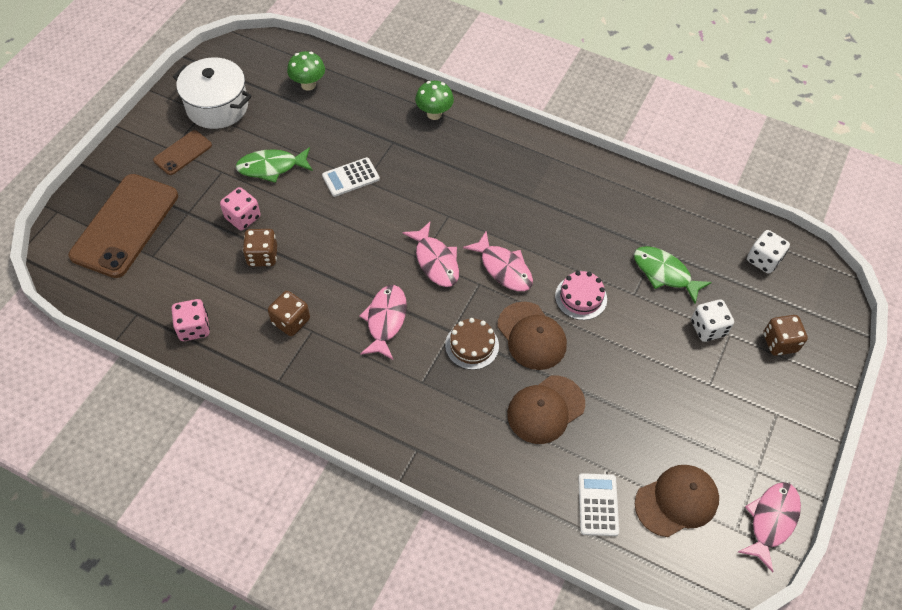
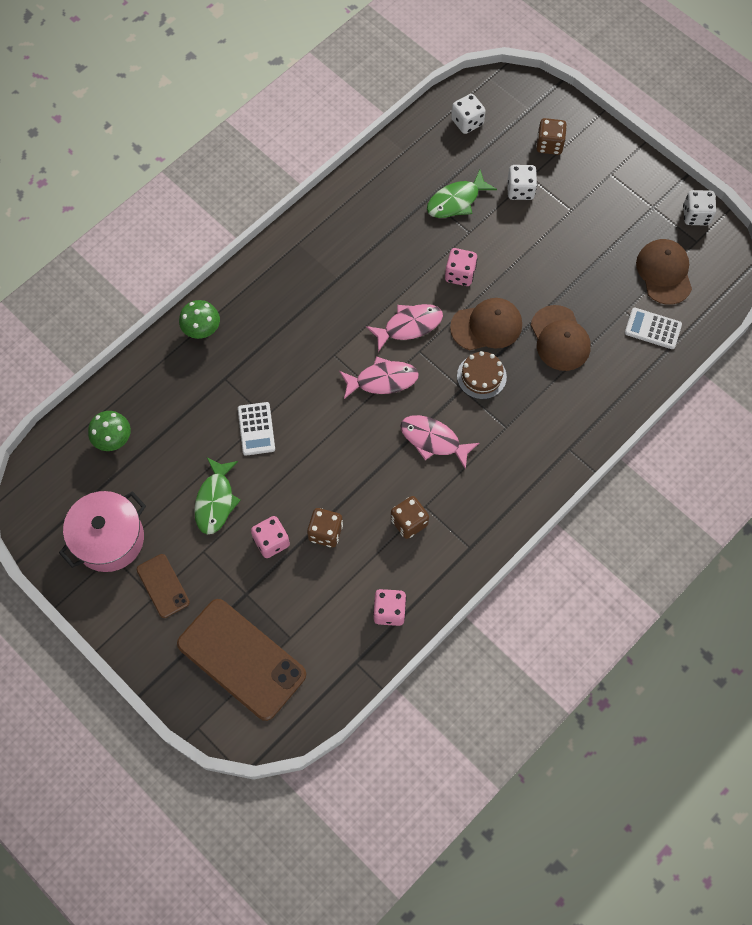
camera: 70 degrees left, 10 degrees up
(217, 106) = (109, 539): white pot -> pink pot
(581, 297) = (460, 274): pink cake -> pink dice
(771, 520) = (696, 215): pink fish -> white dice

